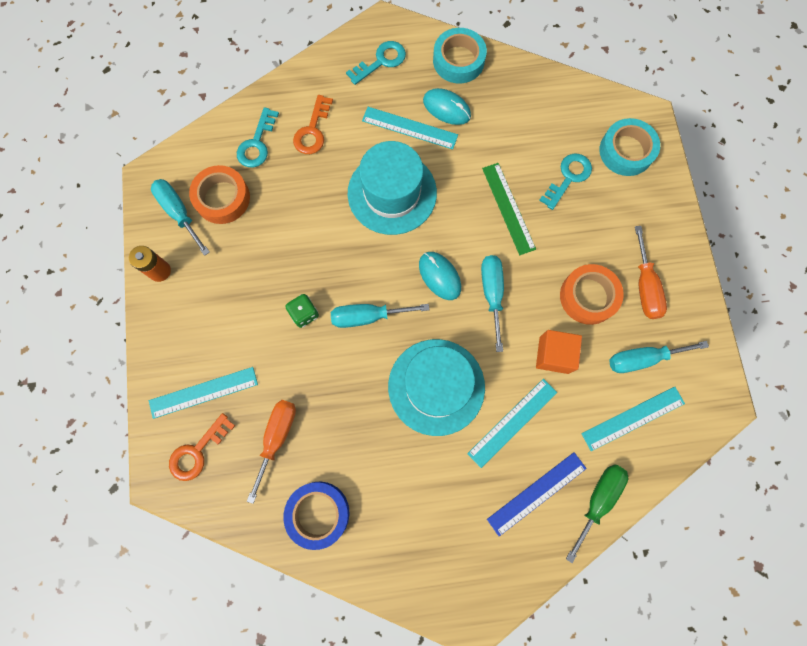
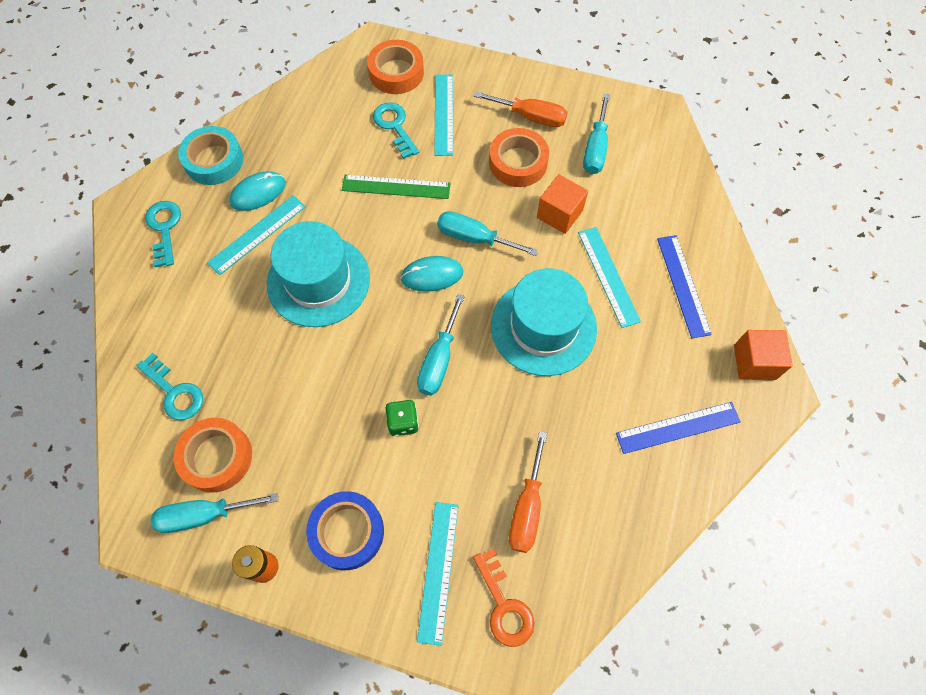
camera: 65 degrees left, 10 degrees down
(277, 438) = (527, 508): orange screwdriver -> orange screwdriver turned 120 degrees counterclockwise
(313, 130) = (198, 327): orange key -> none
(318, 513) = (626, 497): blue tape -> blue tape (347, 532)
(396, 536) = (678, 427): none -> blue ruler
(490, 585) = (754, 362): none -> orange cube
(597, 500) = (708, 239): green screwdriver -> none
(626, 151) = (396, 72): turquoise tape -> orange tape
(633, 418) = (645, 180): turquoise ruler -> turquoise ruler (444, 114)

